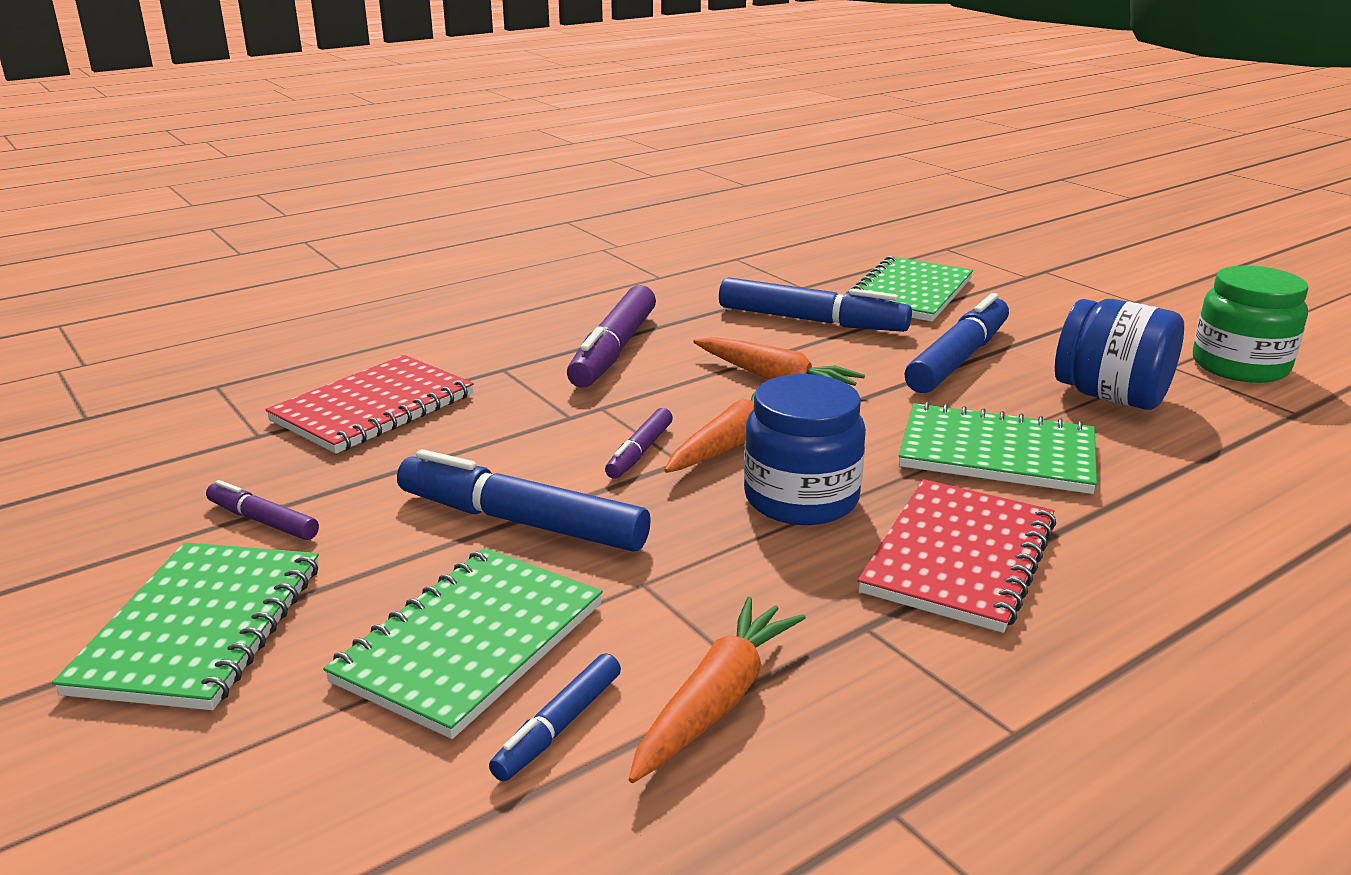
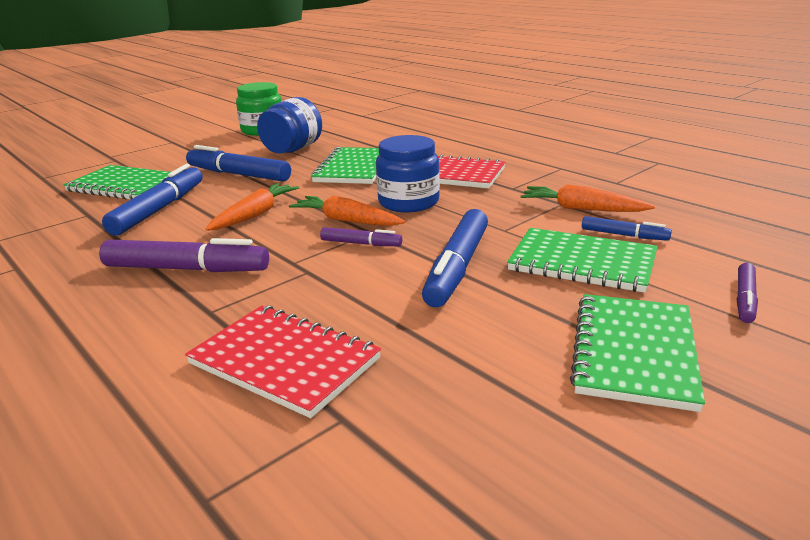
camera: 95 degrees left, 0 degrees up
(200, 628) = (634, 352): green notebook -> green notebook turned 75 degrees counterclockwise
(263, 521) = (495, 366): purple marker -> purple marker (745, 299)

